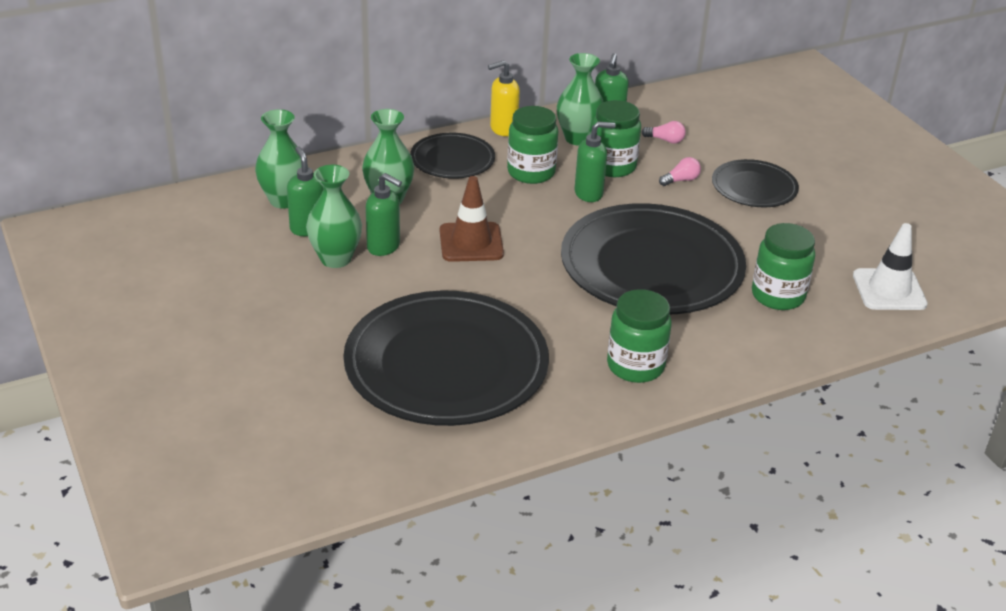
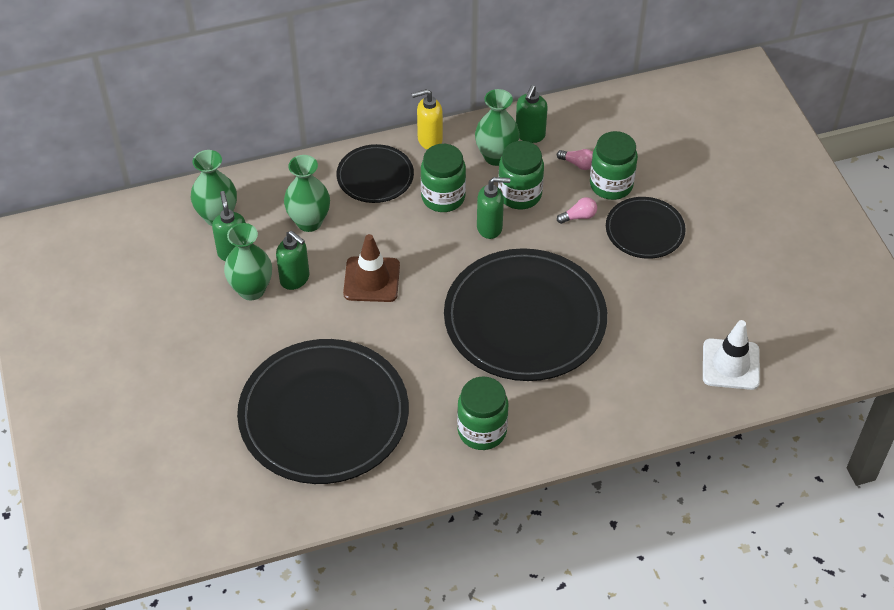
camera: 10 degrees right, 15 degrees up
(778, 295) = (628, 363): green jar -> green jar (611, 185)

